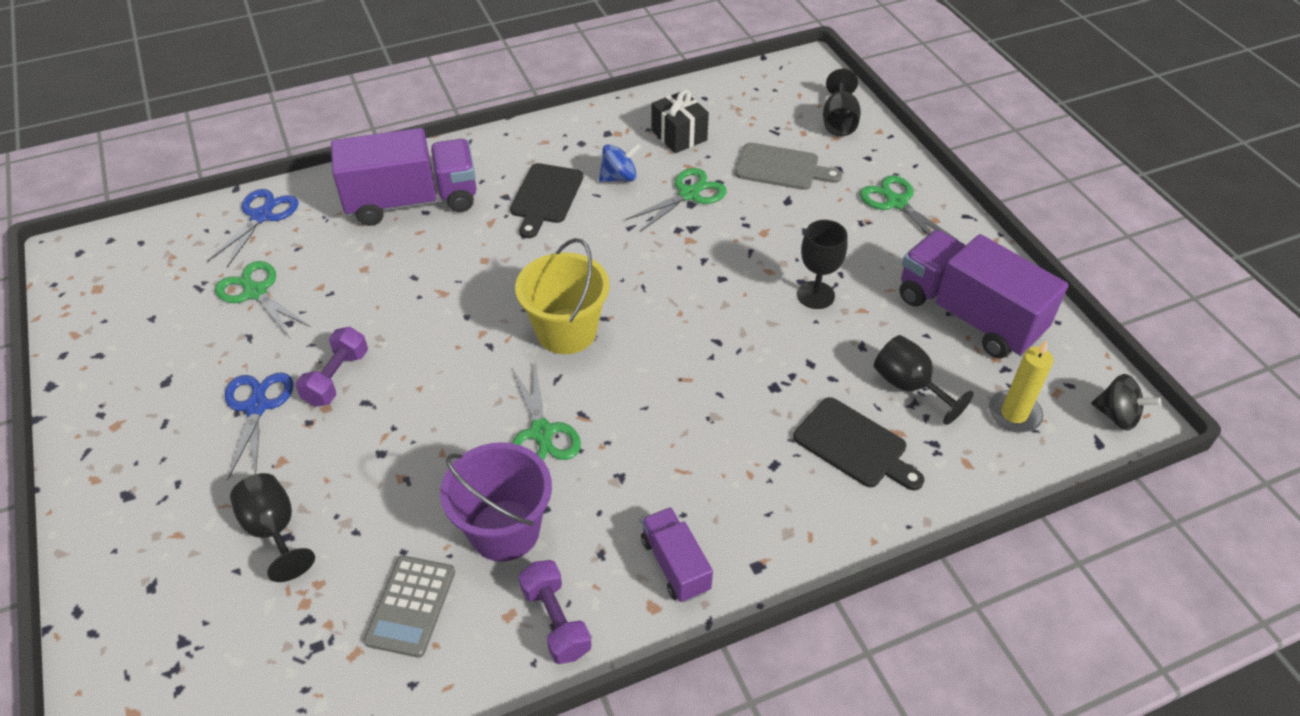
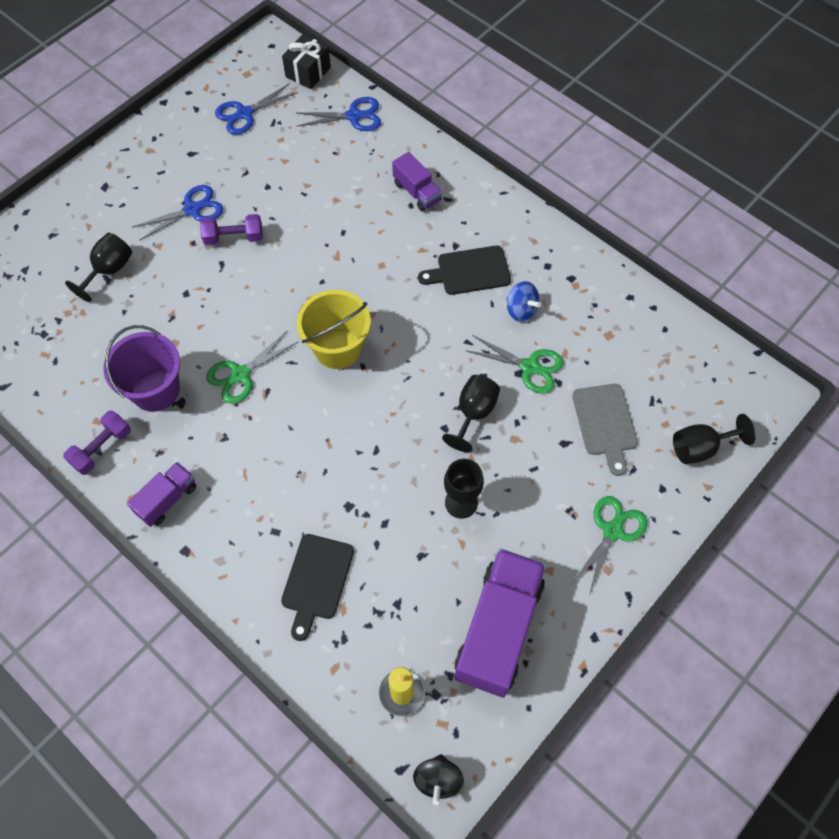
camera: 65 degrees right, 15 degrees up
(157, 310) = (244, 114): none -> blue scissors
(255, 292) = (284, 154): green scissors -> none
(411, 606) = (84, 367): grey calculator -> none
(412, 201) = (417, 192): purple truck -> purple truck, size x0.51
(679, 135) = (600, 330): black gift -> black gift (308, 72)
(909, 386) = (394, 603): black goblet -> black goblet (474, 413)

